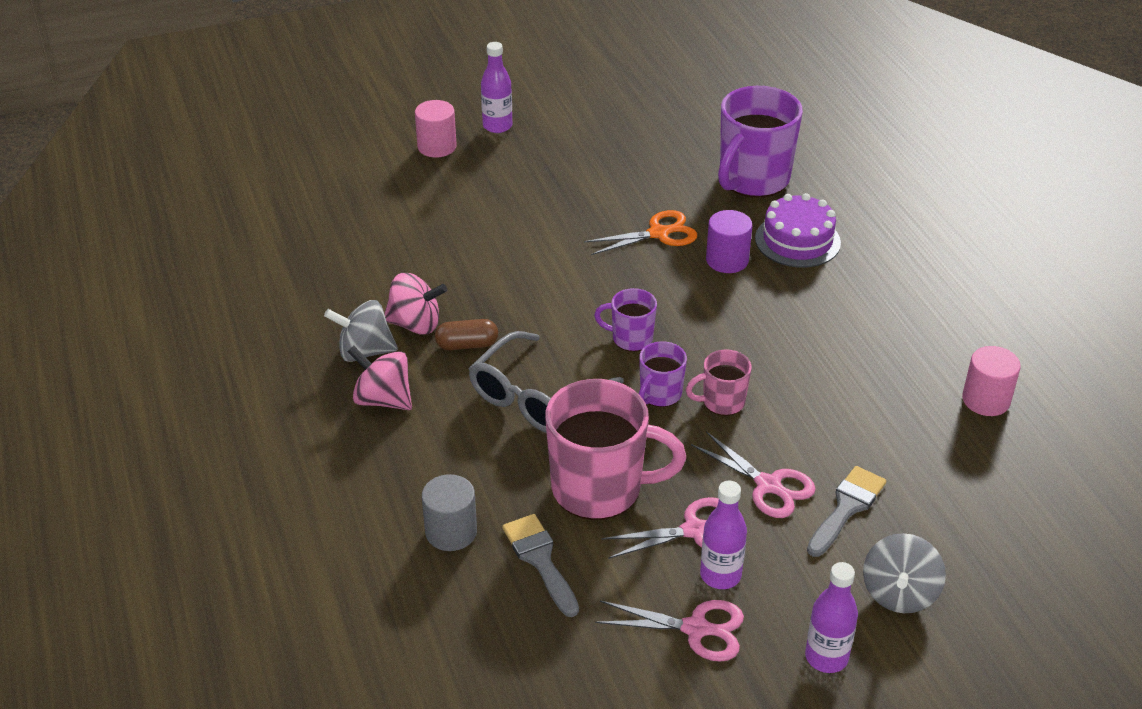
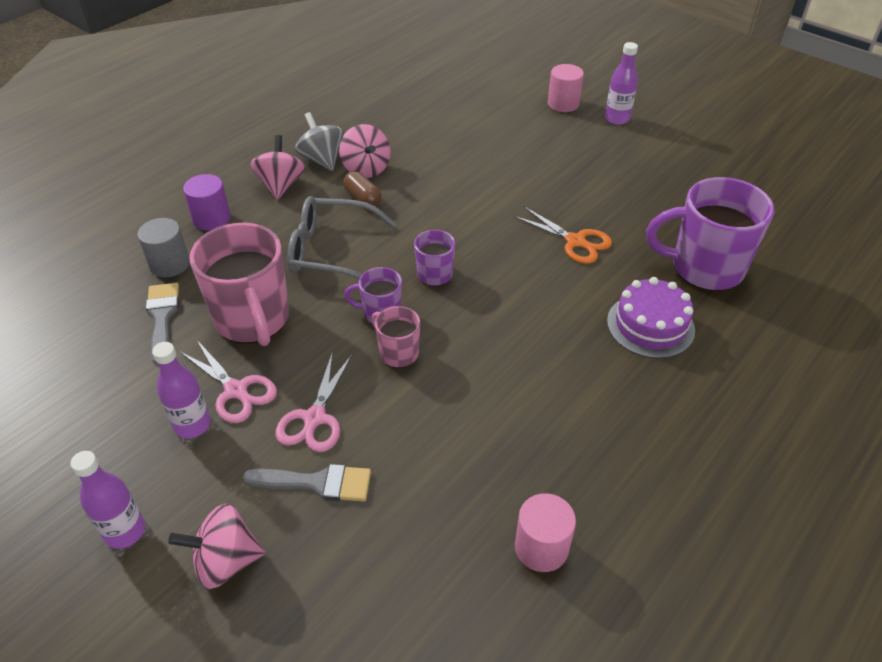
camera: 60 degrees right, 5 degrees up
(540, 560) = (162, 317): grey brush -> grey brush turned 45 degrees counterclockwise
(696, 629) = (126, 431): pink scissors -> none
(727, 260) = (580, 291): purple cylinder -> purple cylinder (211, 219)
(899, 593) = (226, 561): grey spinning top -> pink spinning top

